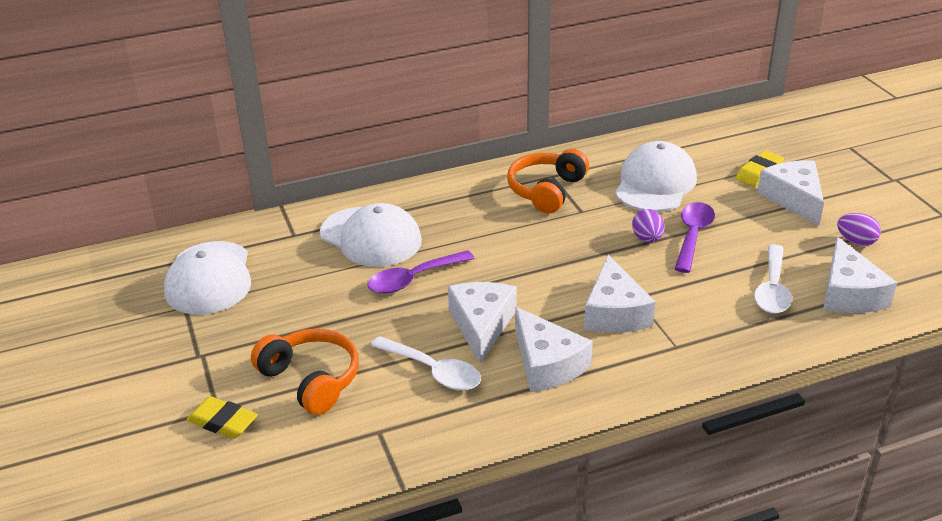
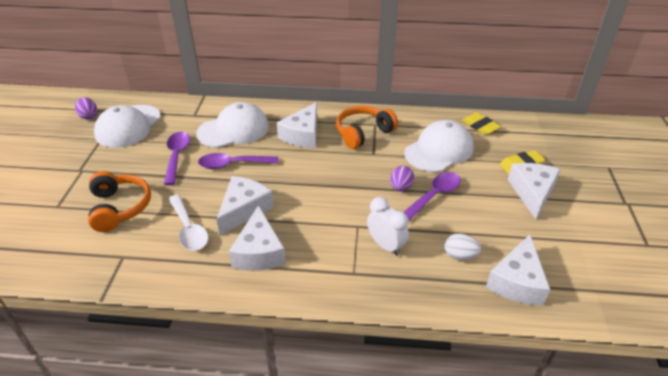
camera: 25 degrees right, 5 degrees up
(223, 422) = (52, 215): yellow eraser -> yellow eraser (480, 126)
(324, 293) = (177, 156): none -> purple spoon
(371, 237) = (233, 130): white cap -> white cap turned 90 degrees counterclockwise
(614, 312) = (334, 232): white cheese -> white cheese (302, 135)
(685, 306) = (386, 245): none -> white clock
(772, 289) = (460, 256): white spoon -> white egg
(856, 242) = (555, 242): purple egg -> purple egg (89, 116)

